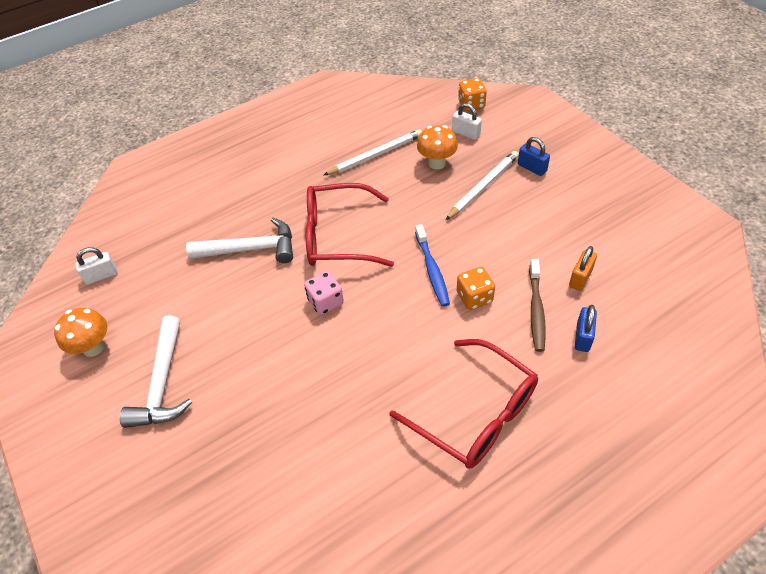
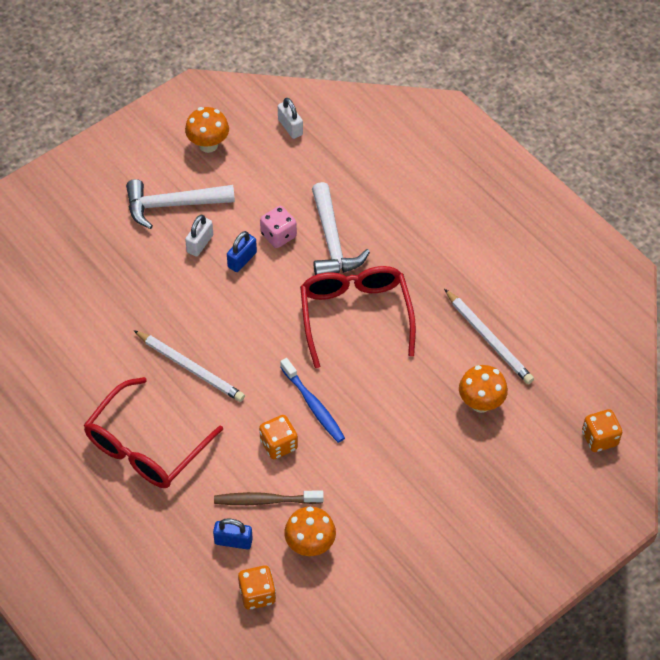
camera: 80 degrees right, 5 degrees up
(326, 302) = (267, 315): pink dice -> pink dice (278, 235)
(432, 270) = (313, 405): blue toothbrush -> blue toothbrush turned 105 degrees counterclockwise
(466, 133) = (540, 433): white padlock -> white padlock (200, 244)
(483, 186) = (444, 452): white pencil -> white pencil (190, 367)
(532, 168) = (482, 505): blue padlock -> blue padlock (242, 260)
(580, 278) = (310, 545): orange padlock -> orange mushroom
(637, 319) = (257, 594): none -> orange dice

